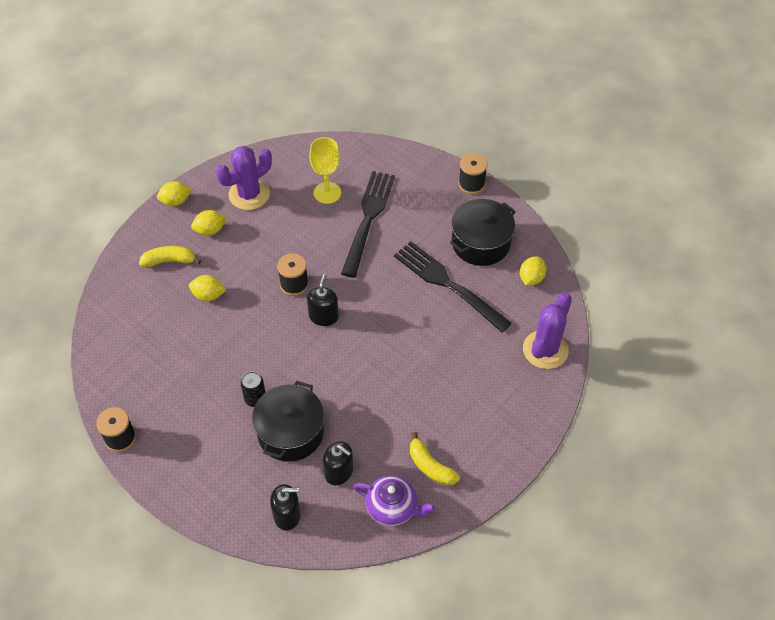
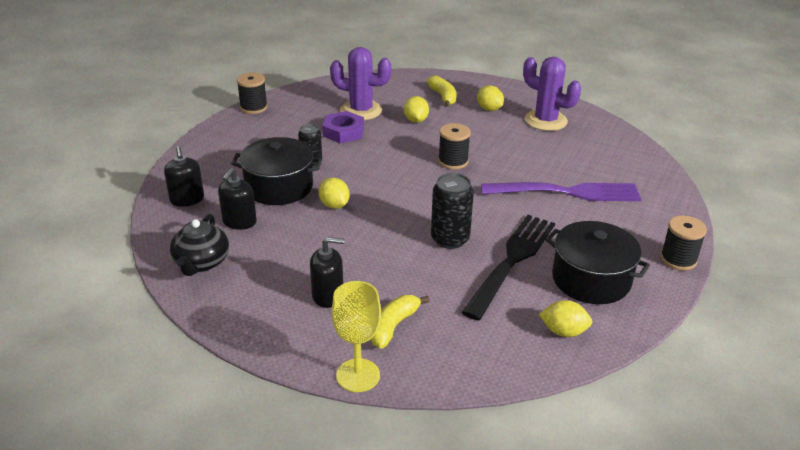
camera: 75 degrees right, 20 degrees down
(176, 201) = (510, 88): yellow lemon -> yellow lemon (334, 205)
(207, 361) = (343, 132): none -> purple nut
(323, 316) = (423, 184): black soap dispenser -> black soap dispenser (328, 295)
(327, 193) = (582, 162): yellow goblet -> yellow goblet (358, 375)
(368, 219) = (567, 192): black fork -> purple fork
(392, 508) = (201, 263): purple teapot -> black teapot
(409, 317) = (450, 239): none -> black can
(430, 466) = (256, 282): yellow banana -> yellow banana (393, 326)
(545, 350) = (454, 359): purple cactus -> purple cactus (361, 110)

